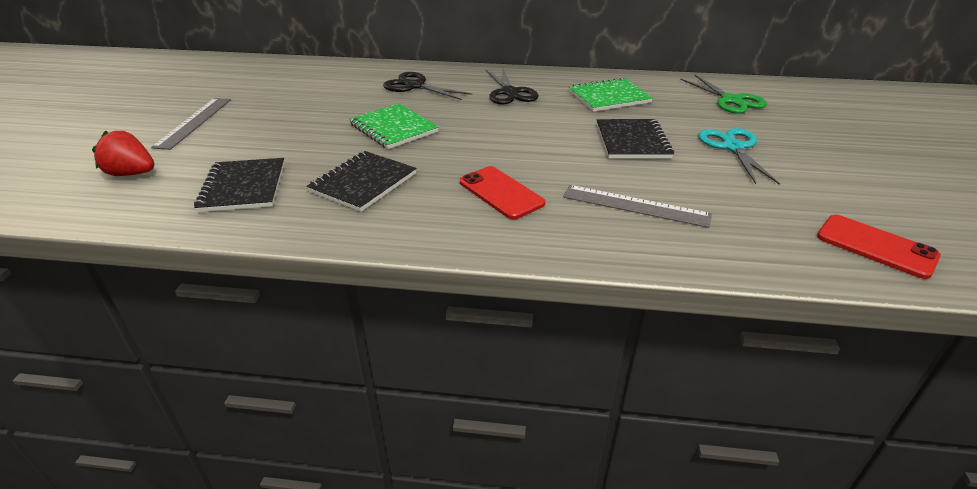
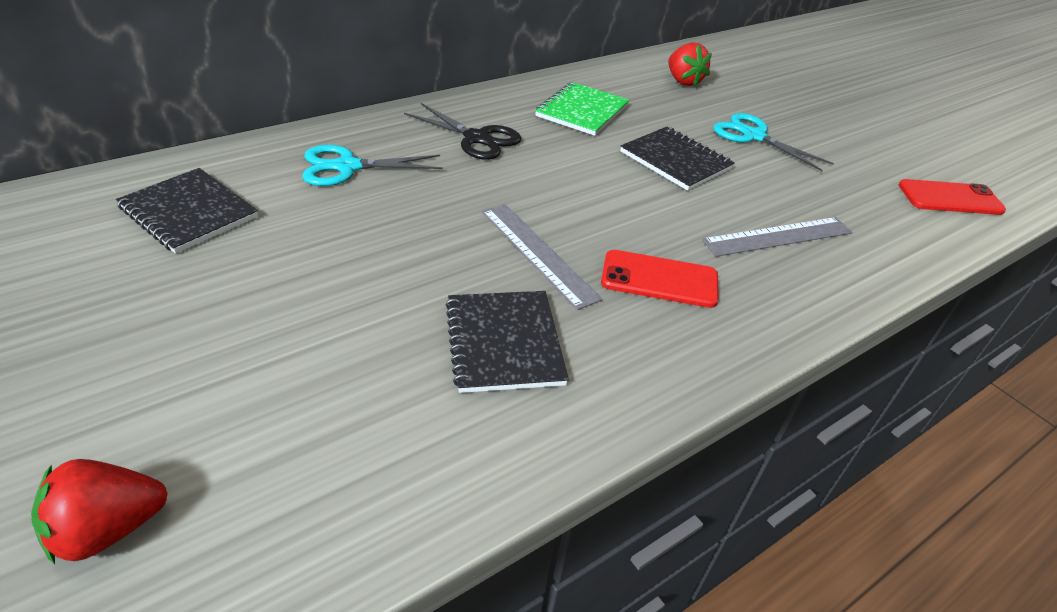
camera: 45 degrees left, 5 degrees up
(194, 122) = (69, 371): grey ruler -> grey ruler (538, 253)
(243, 187) = (355, 438): black notebook -> black notebook (189, 212)
(393, 128) = (418, 244): green notebook -> none
(415, 86) = (347, 167): black scissors -> turquoise scissors
(731, 100) = (683, 81): green scissors -> red strawberry

